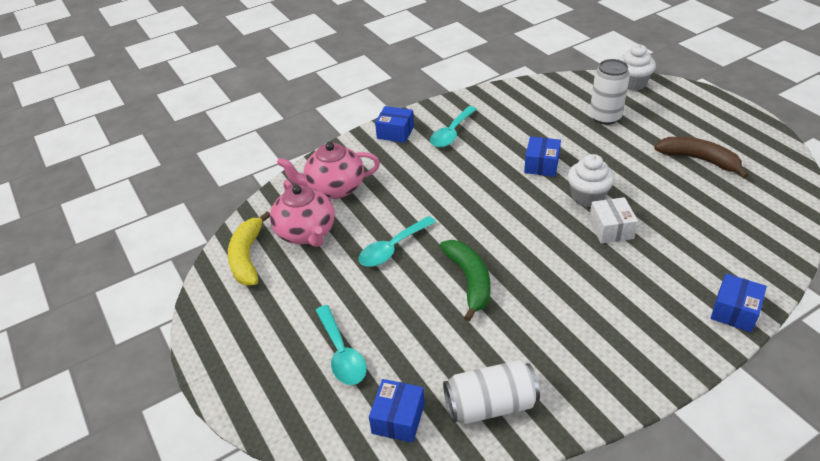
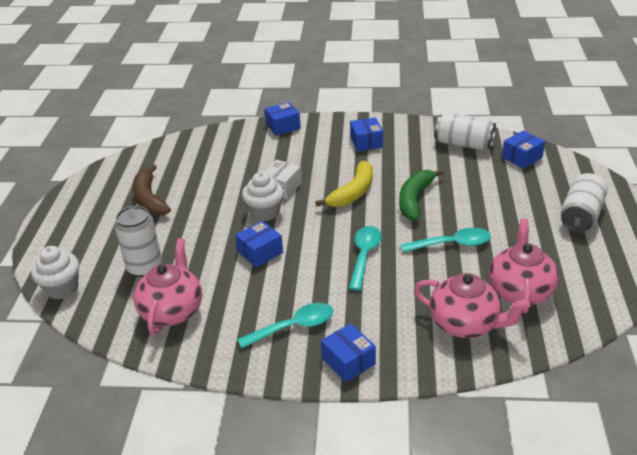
camera: 145 degrees left, 5 degrees down
(247, 257) = (588, 294): yellow banana -> yellow banana (353, 192)
(283, 349) = (581, 215): none -> white can
(342, 353) = (538, 197): turquoise spoon -> turquoise spoon (364, 255)
(542, 105) = (172, 311): none -> pink teapot
(608, 339) = (366, 142): none -> blue box

